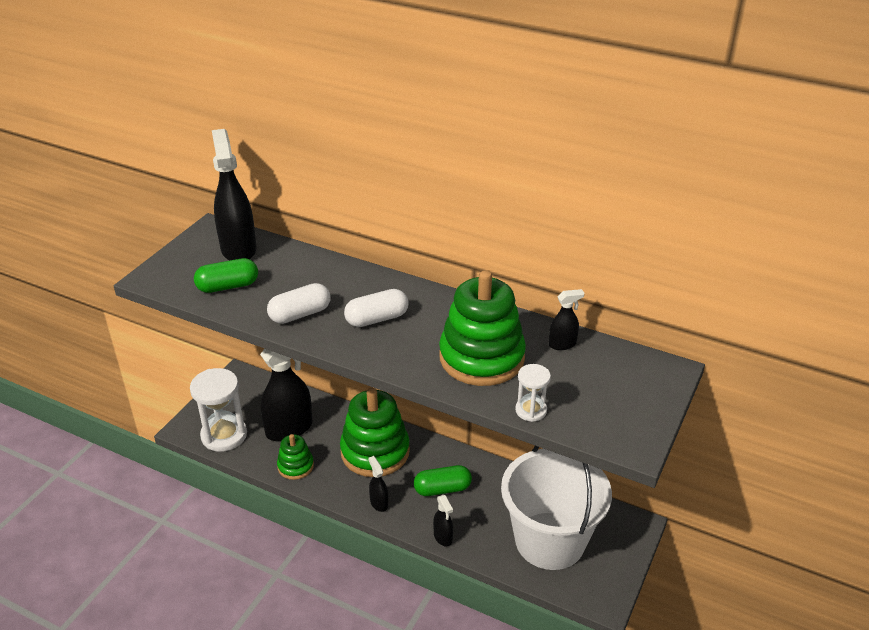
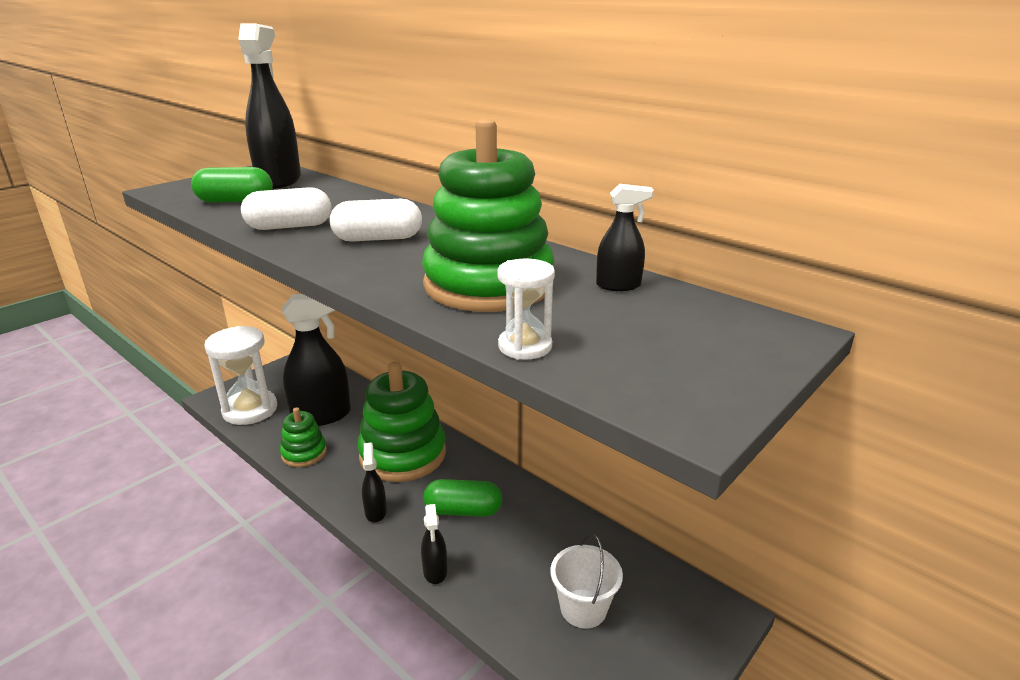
camera: 15 degrees right, 10 degrees down
(550, 540) = (583, 608): white bucket -> white bucket, size x0.44

